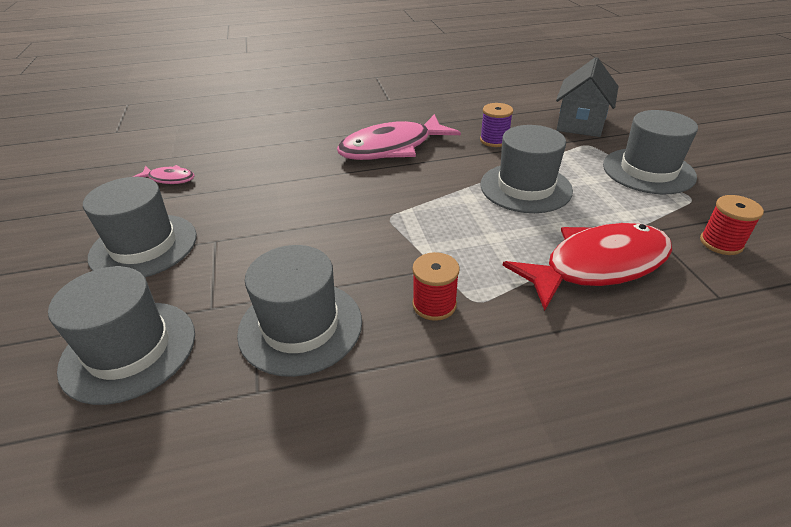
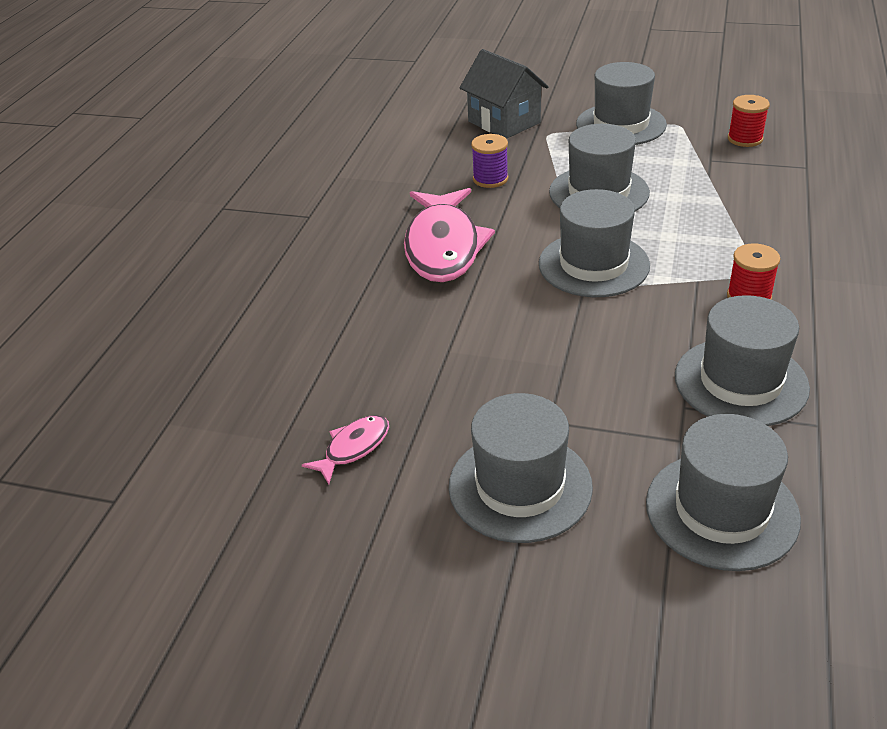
camera: 60 degrees left, 0 degrees up
(418, 211) = (593, 264): none -> grey hat
(597, 265) = (741, 200): red fish -> none

